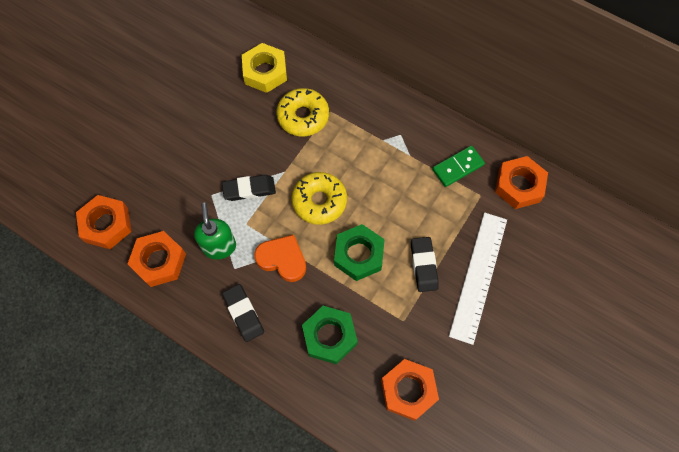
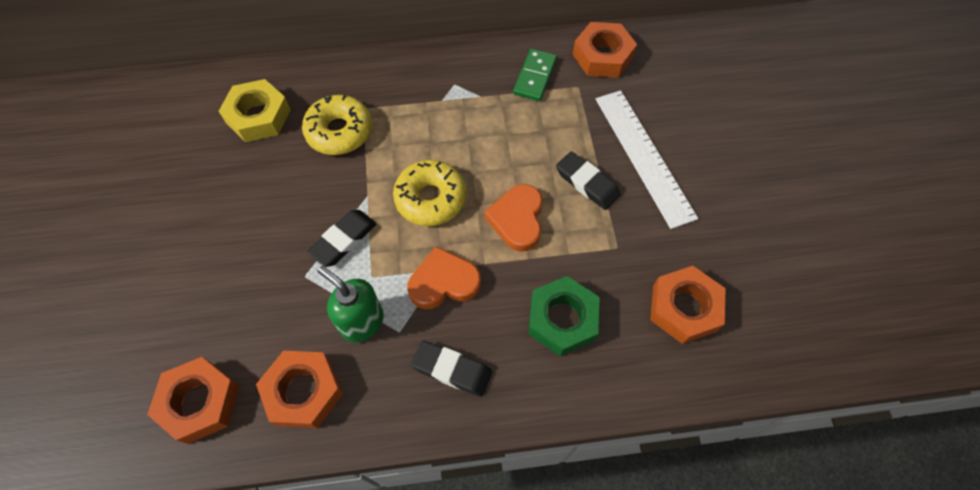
camera: 40 degrees left, 5 degrees down
(358, 255) = (517, 220): green nut -> orange heart

